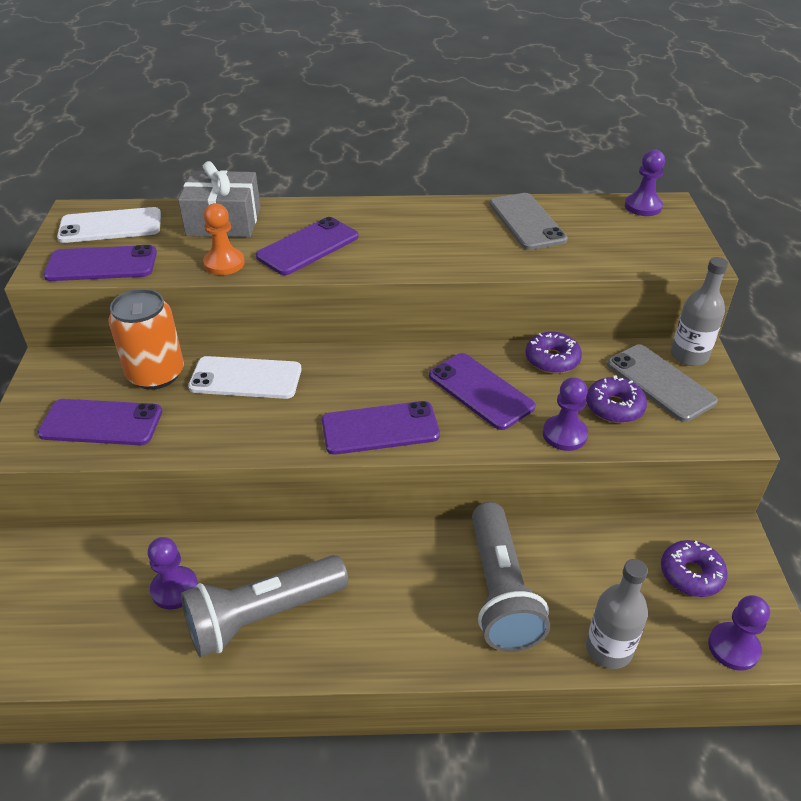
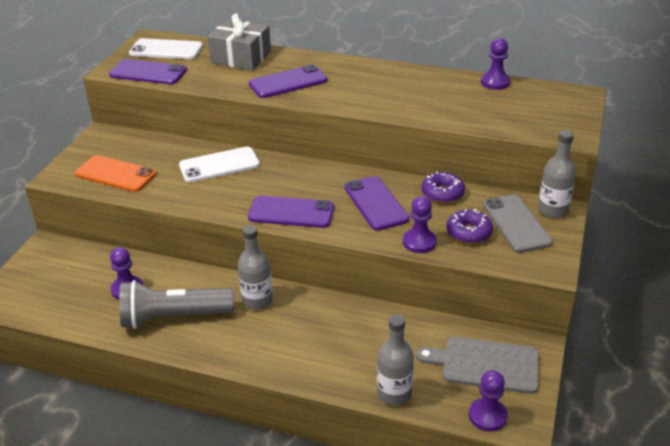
camera: 20 degrees right, 5 degrees down
(101, 423) = (115, 174): purple phone -> orange phone
(156, 374) = (163, 152): orange can -> none
(224, 263) = (226, 84): orange pawn -> none
(246, 378) = (219, 165): white phone -> white phone turned 45 degrees counterclockwise
(365, 559) = (257, 300): none -> grey bottle
(501, 591) = (338, 341): grey flashlight -> none
(527, 222) = (458, 89): grey phone -> none
(643, 206) = (559, 92): purple pawn -> purple pawn (495, 82)
(691, 574) = (485, 364): purple donut -> grey cutting board

